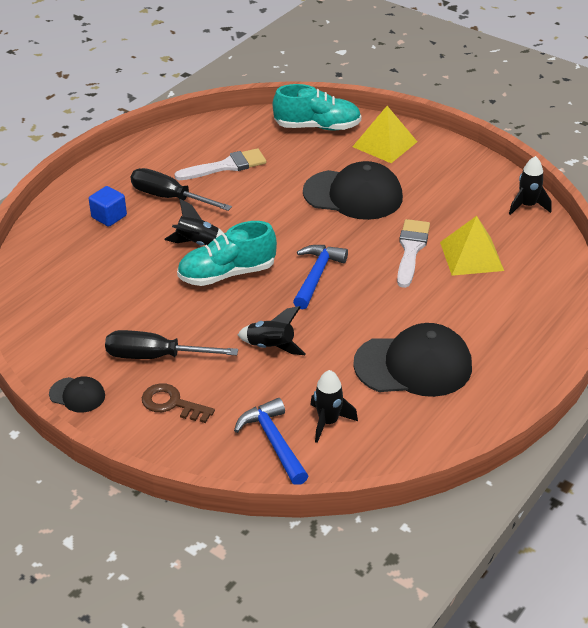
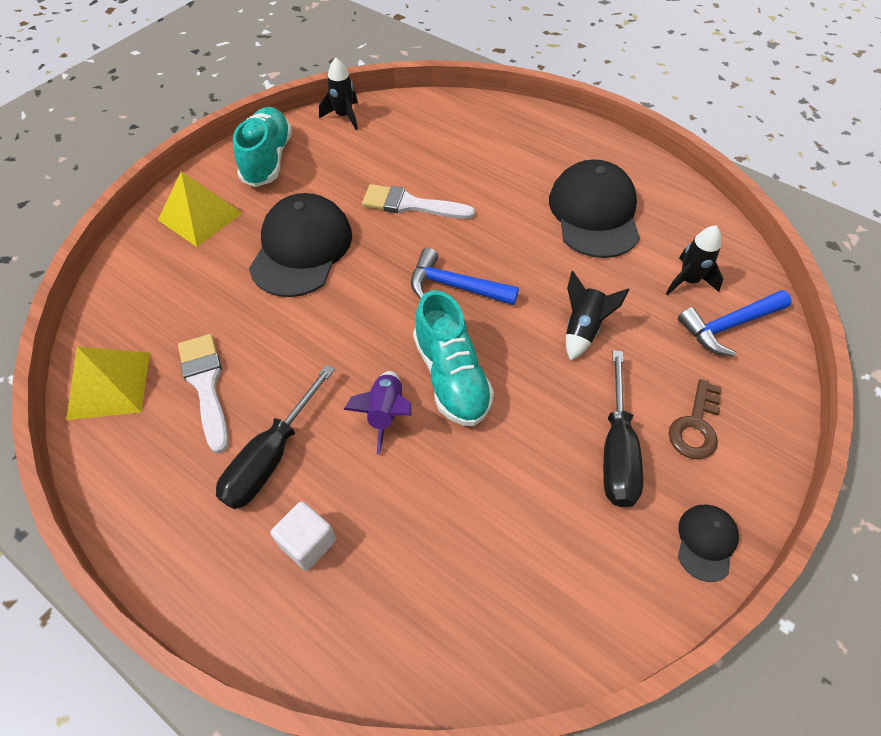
camera: 90 degrees left, 15 degrees up
(109, 217) = (308, 542): blue cube -> white cube
(197, 243) = (385, 413): black rocket -> purple rocket
(317, 127) = (138, 280): turquoise shoe -> turquoise shoe (267, 160)
(471, 256) = (424, 161): yellow pyramid -> yellow pyramid (109, 385)

